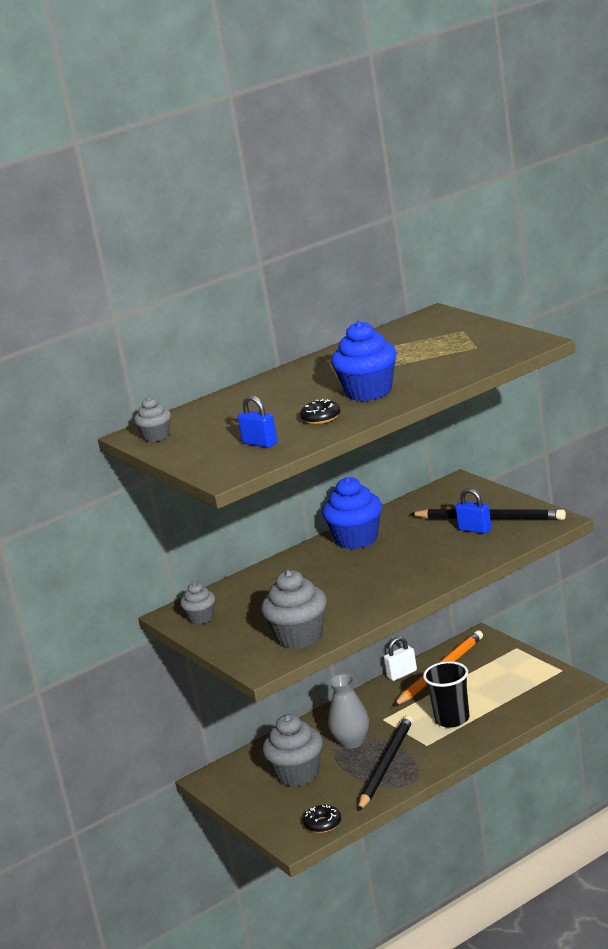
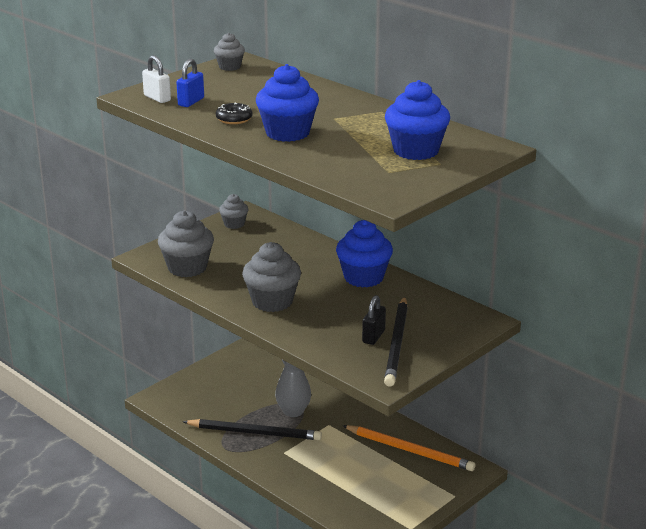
camera: 75 degrees right, 5 degrees up
(298, 774) = (248, 389): grey cupcake -> grey cupcake (272, 301)
(323, 824) = (175, 408): black donut -> none
(402, 674) = (405, 428): white padlock -> white padlock (157, 98)
(431, 340) = (416, 151): none -> blue cupcake
(452, 719) = (324, 464): black cup -> none
(475, 529) = (373, 336): blue padlock -> black padlock

